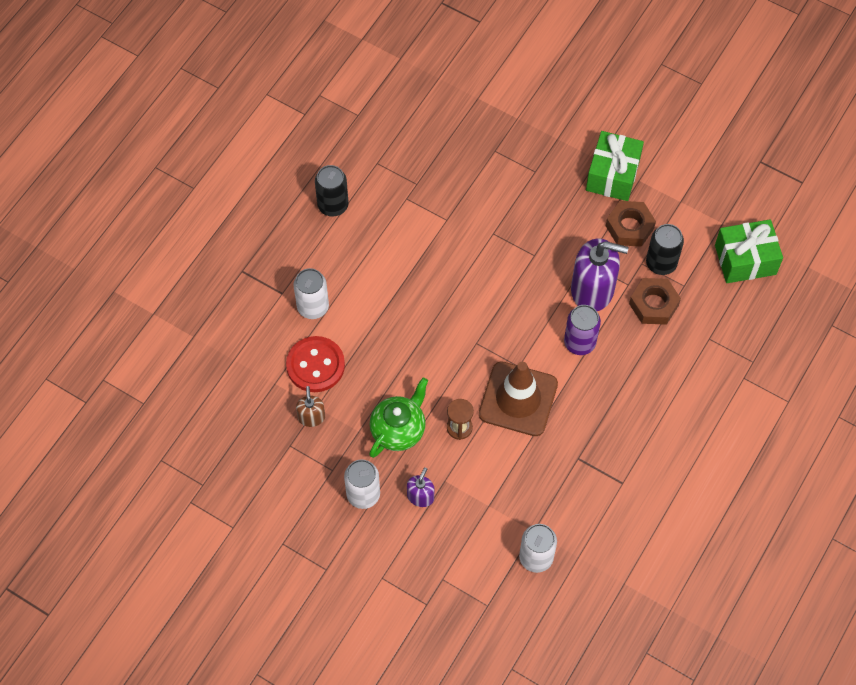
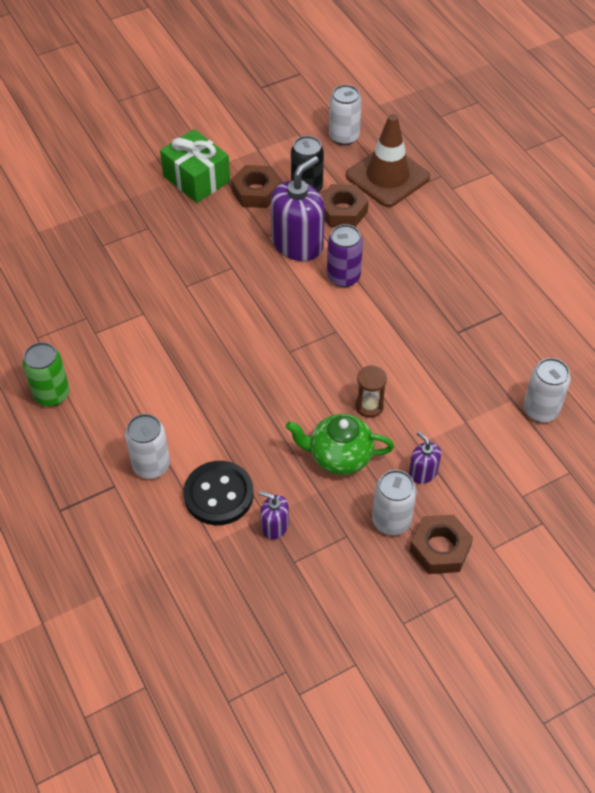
camera: 60 degrees left, 10 degrees down
(311, 417) = (274, 526): brown soap dispenser -> purple soap dispenser
(315, 365) = (218, 494): red button -> black button
(333, 205) = (52, 394): black can -> green can
(359, 540) = (440, 548): none -> brown nut
(398, 430) = (339, 456): green teapot -> green teapot turned 60 degrees counterclockwise
(518, 399) = (369, 347): brown traffic cone -> brown traffic cone (387, 176)
(745, 260) = (344, 137): green gift -> white can

